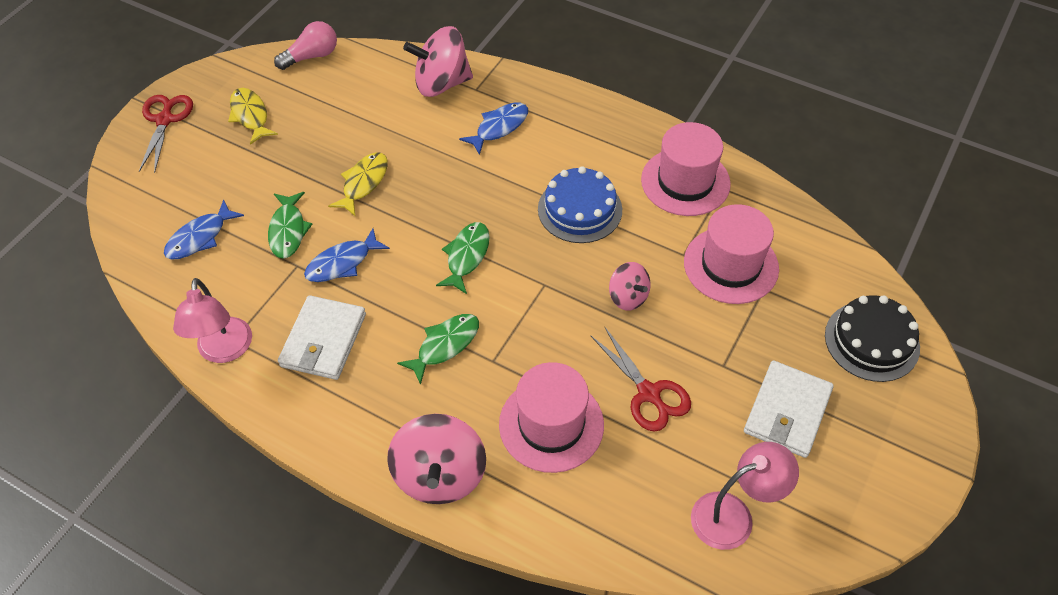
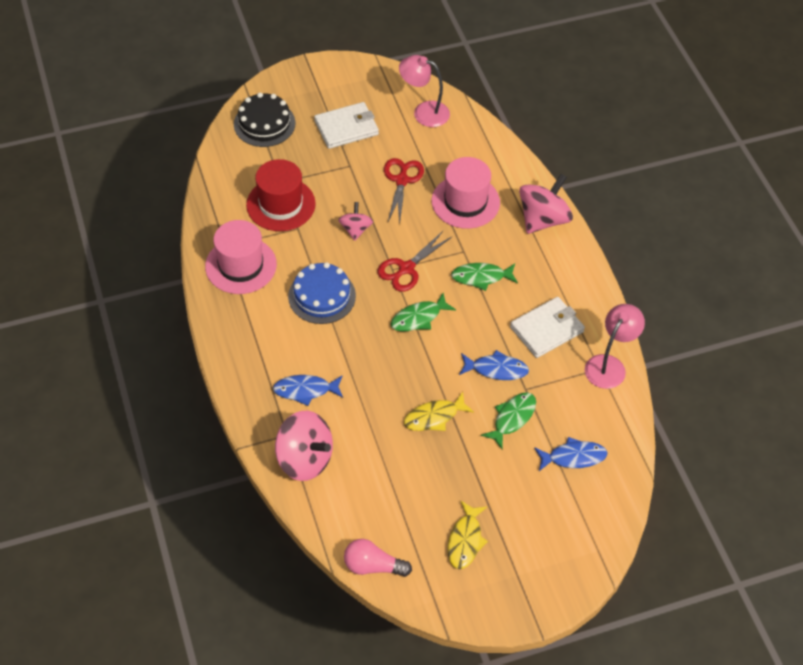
camera: 140 degrees left, 0 degrees up
(165, 120) = (532, 588): red scissors -> red scissors (406, 268)
(731, 265) = (281, 204): pink hat -> red hat

